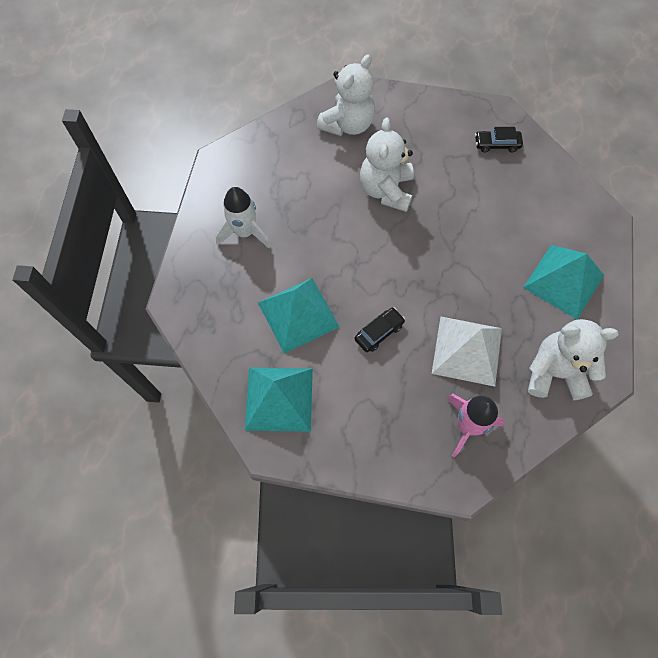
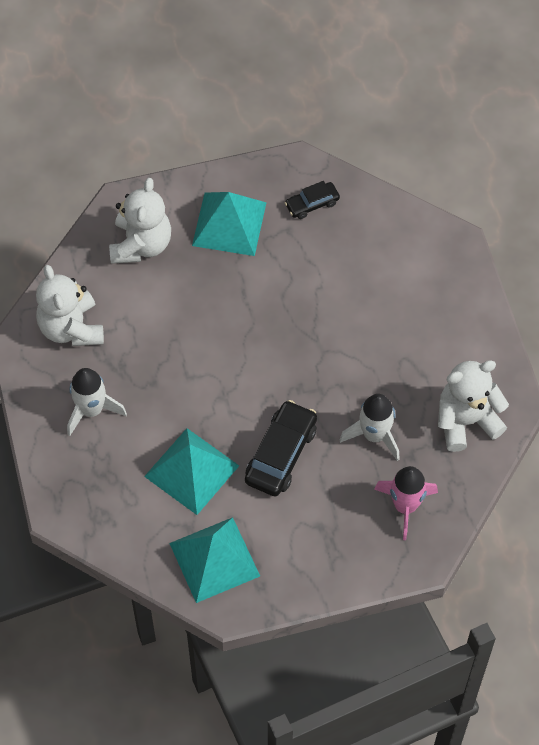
camera: 25 degrees left, 5 degrees down
(379, 332) = (281, 454): black car -> black car, size x1.73
(386, 190) = (218, 303): white teddy bear -> white teddy bear (71, 328)
(467, 350) = (374, 435): white pyramid -> white rocket
(563, 281) = (439, 326): turquoise pyramid -> turquoise pyramid (229, 223)

